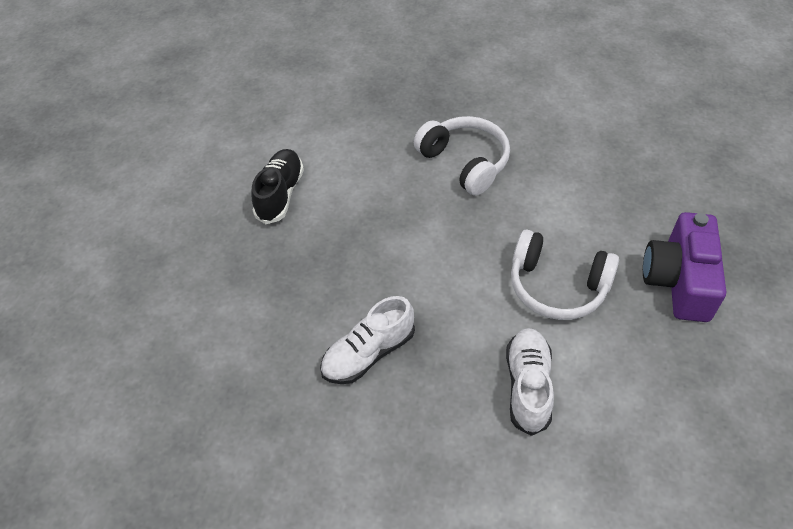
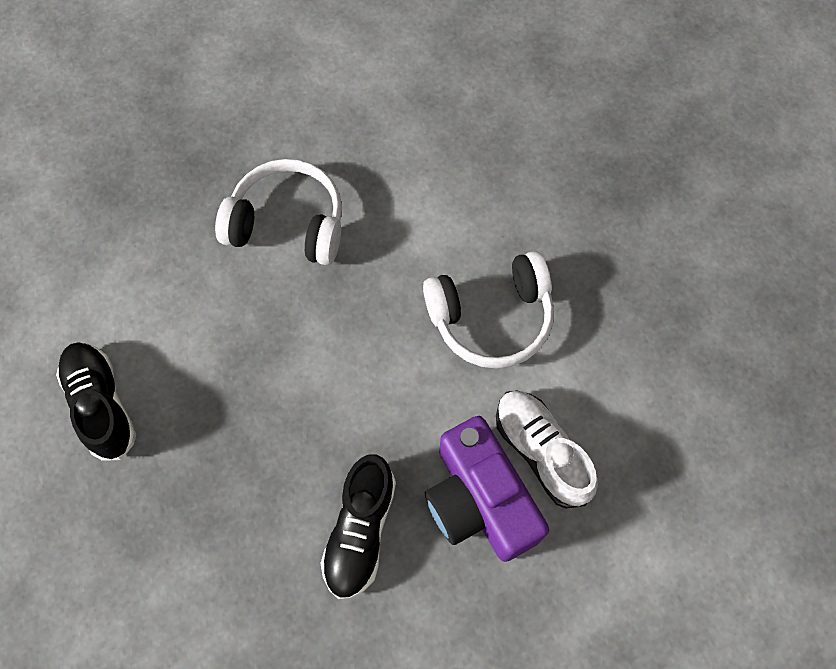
camera: 40 degrees left, 15 degrees up
(368, 353) = (360, 531): white shoe -> black shoe
(679, 280) = (598, 233): purple camera -> purple camera (479, 500)

